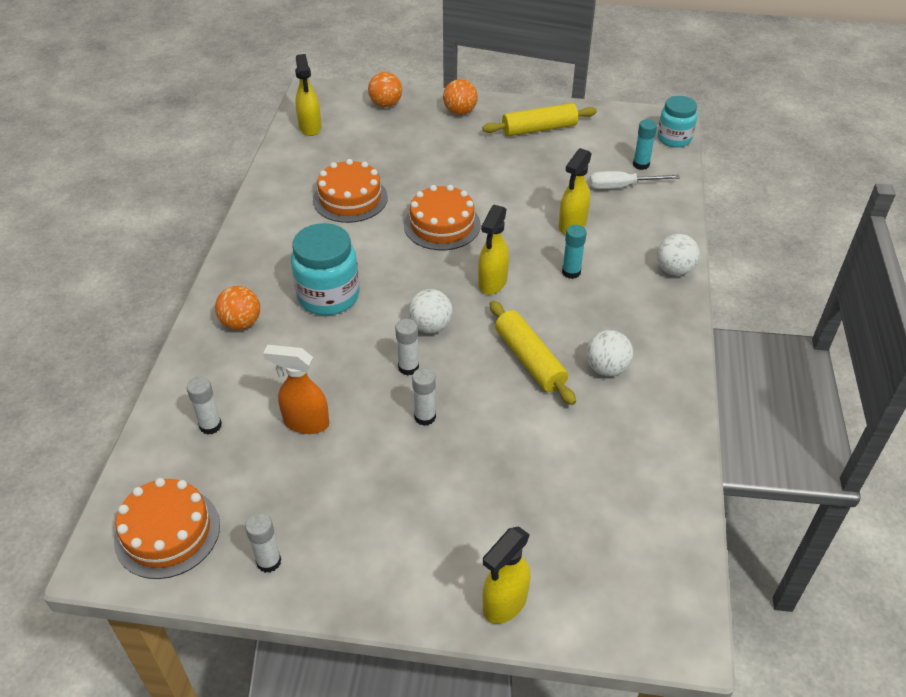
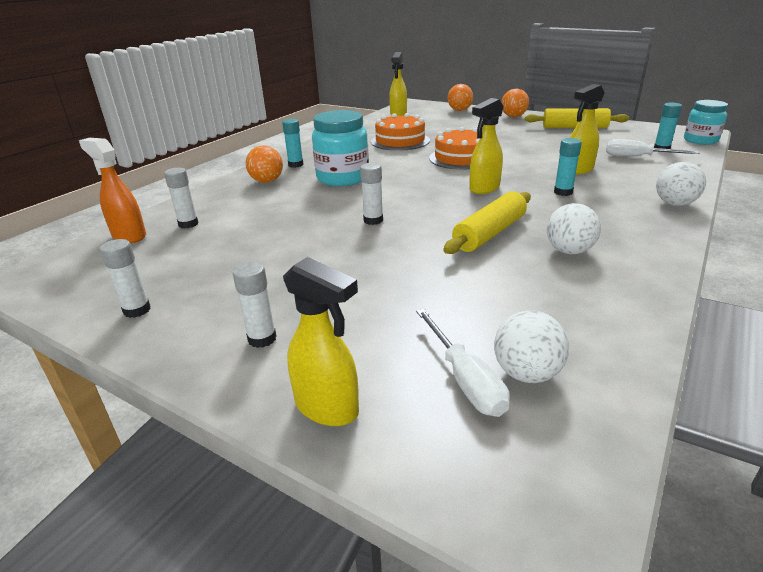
camera: 25 degrees right, 15 degrees down
(167, 532) = (86, 273): orange cake -> none
(252, 280) = (295, 165): none -> turquoise glue stick
(305, 423) = (259, 235): orange spray bottle -> orange spray bottle (129, 236)
(425, 417) = (363, 250): white glue stick -> white glue stick (262, 339)
(430, 326) = (411, 202): white ball -> white ball (526, 373)
(504, 604) = (327, 408): yellow spray bottle -> yellow spray bottle turned 120 degrees counterclockwise
(529, 360) = (489, 233): yellow rolling pin -> yellow rolling pin turned 45 degrees clockwise
(585, 544) = (465, 379): none -> white screwdriver

